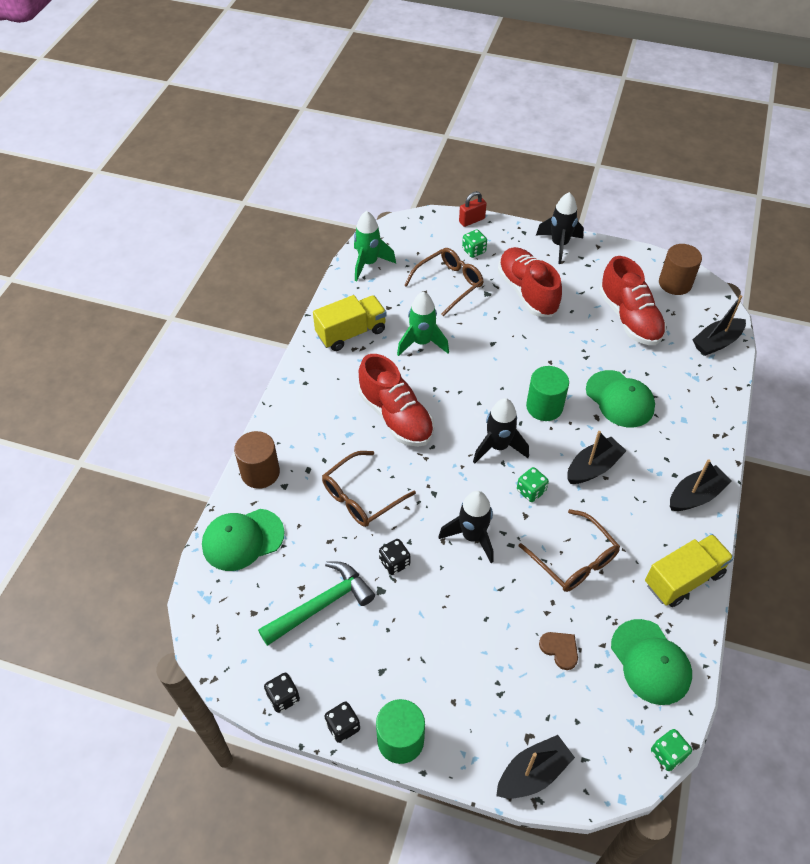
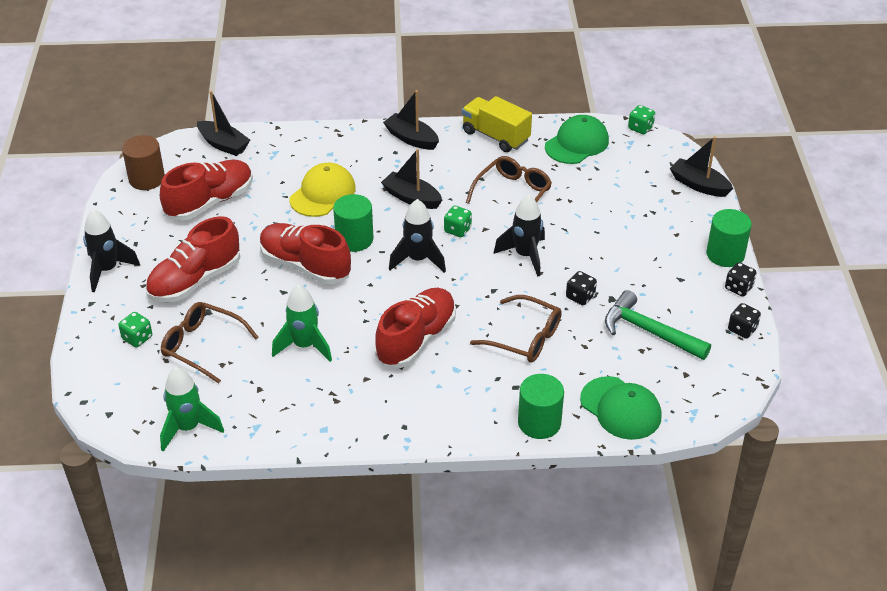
camera: 110 degrees left, 10 degrees down
(260, 472) = (539, 423): brown cylinder -> green cylinder
(351, 333) = (313, 409): yellow truck -> none
(471, 220) = (79, 352): red padlock -> none
(520, 364) = (305, 266): none -> red shoe
(560, 649) = (597, 188): brown heart -> none
(620, 399) = (323, 193): green cap -> yellow cap

